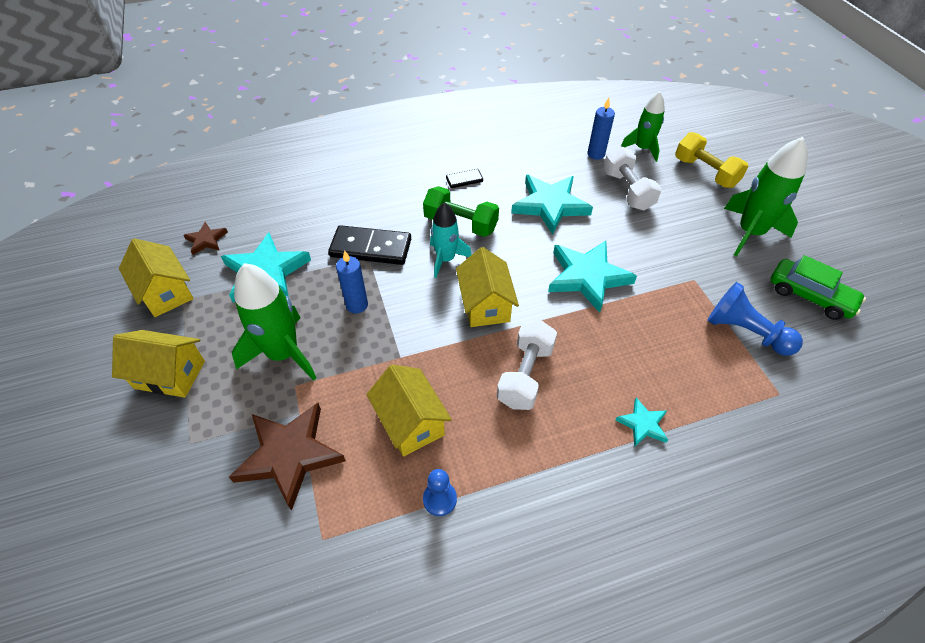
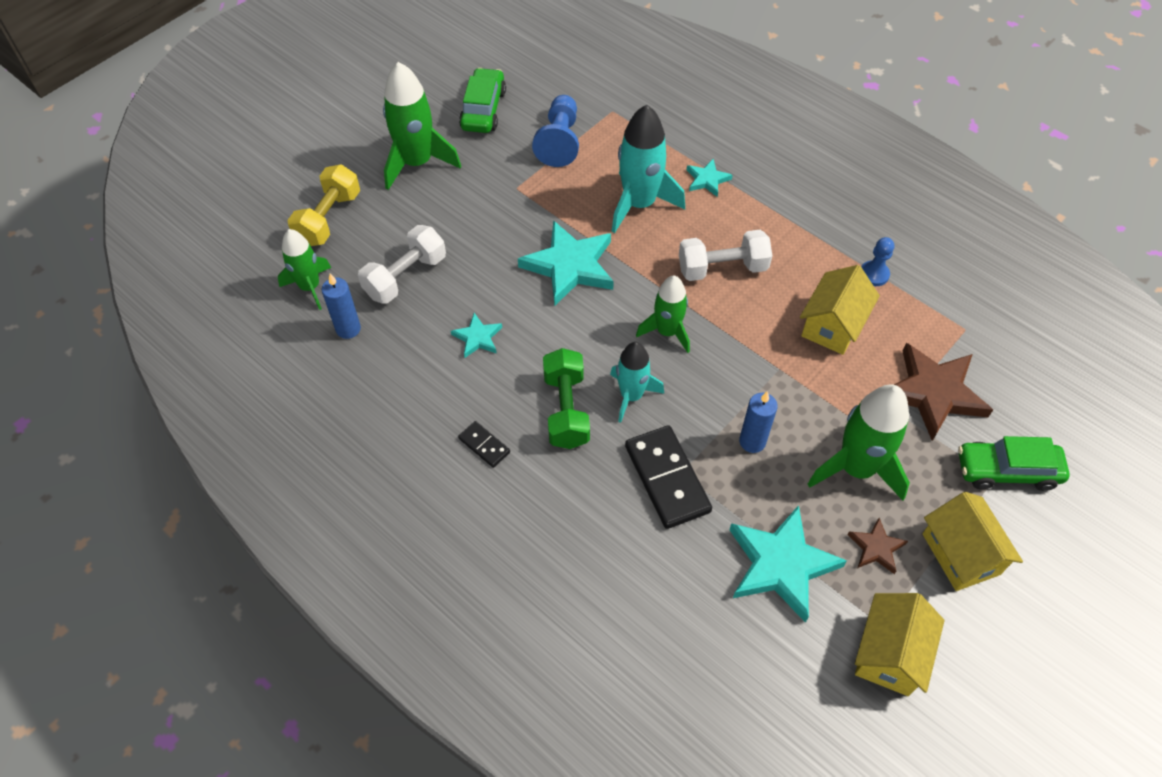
camera: 120 degrees left, 5 degrees up
(184, 457) = (1007, 471): none -> green car
(206, 240) = (789, 679): brown star -> brown star (876, 548)
(485, 305) = (667, 332): yellow house -> green rocket
(550, 205) = (478, 337): turquoise star -> turquoise star, size x0.50
(635, 353) = (639, 204): none -> turquoise rocket

